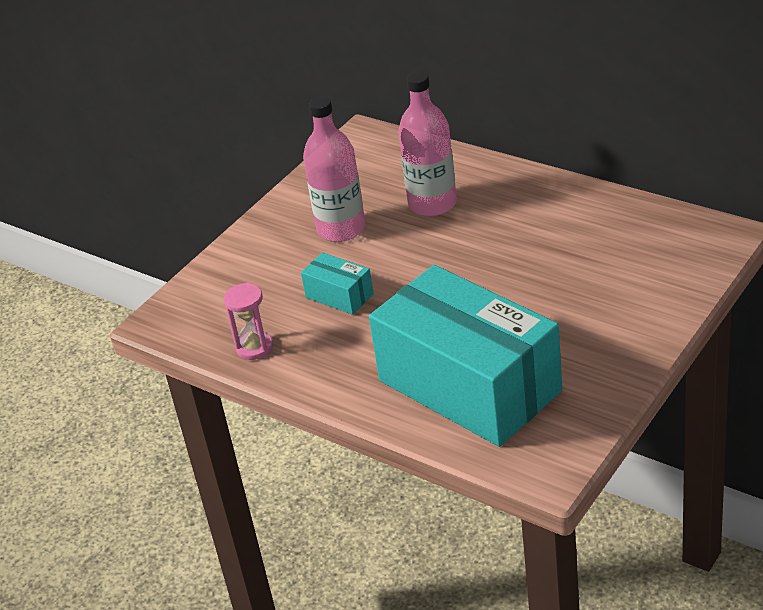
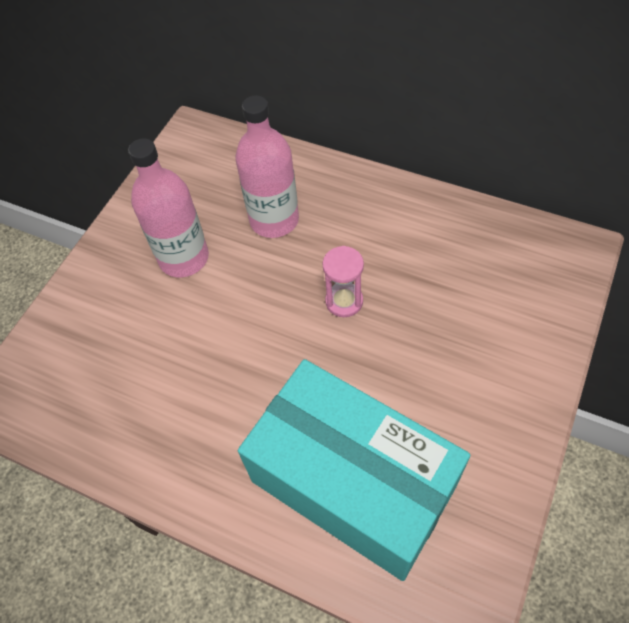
camera: 10 degrees left, 20 degrees up
(254, 347) = (107, 437): pink hourglass -> pink hourglass (344, 301)
(339, 295) = (192, 353): turquoise box -> none

